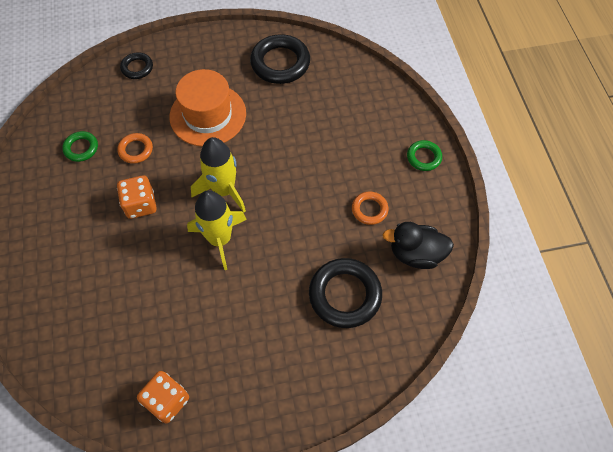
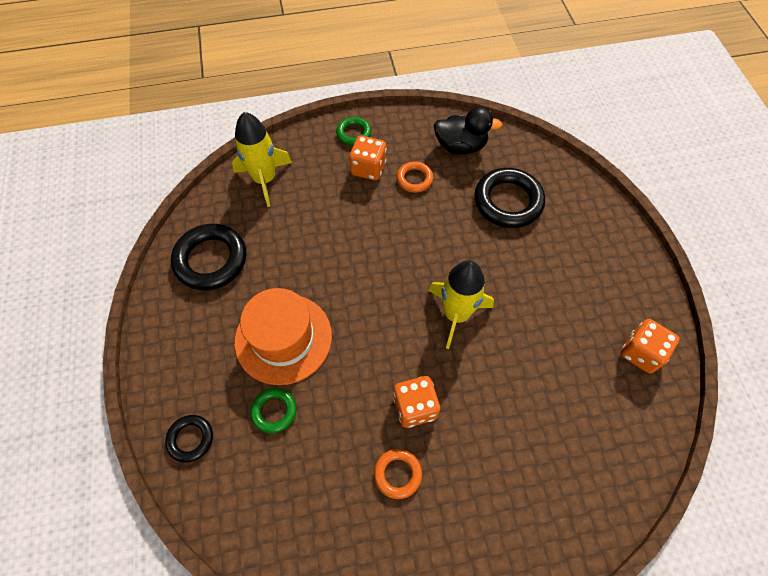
camera: 90 degrees left, 0 degrees up
(81, 148) = (326, 500): green ring -> green ring (274, 411)
(136, 150) = (333, 423): orange ring -> orange ring (397, 474)
(224, 190) = (393, 314): yellow rocket -> yellow rocket (265, 179)
(380, 170) = (368, 168): none -> orange dice
(416, 254) = (460, 146): black duck -> black duck turned 90 degrees counterclockwise

